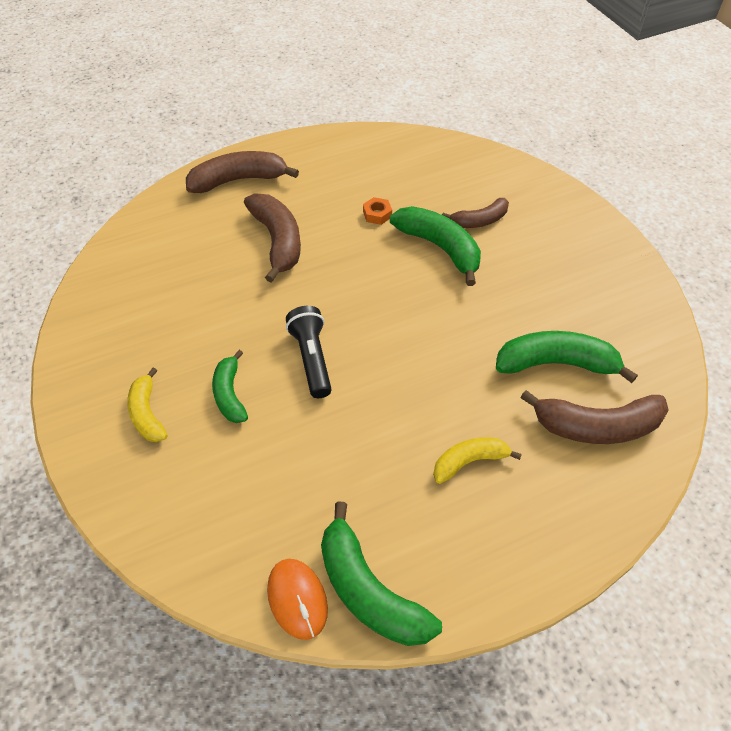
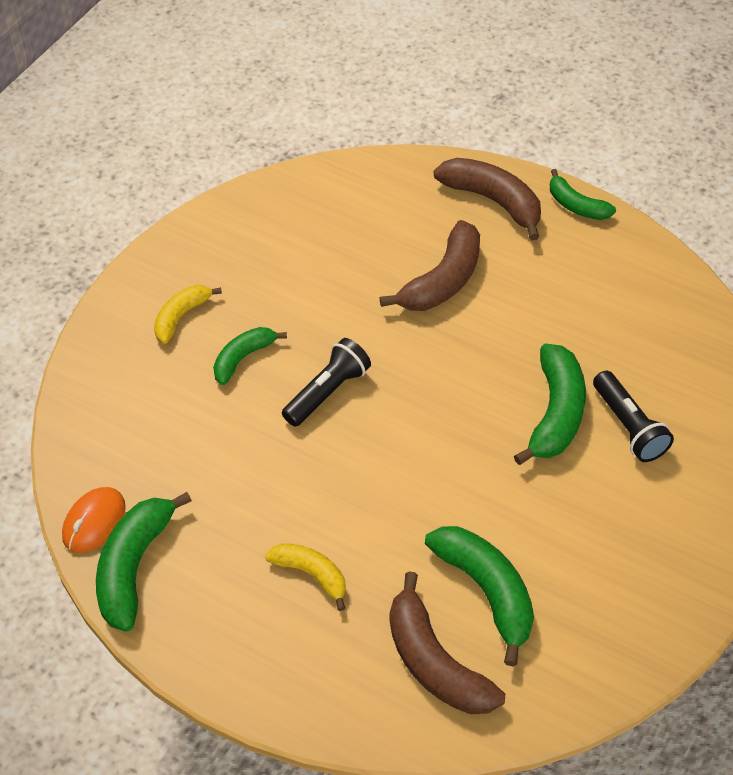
camera: 55 degrees right, 0 degrees up
(285, 147) = (576, 205): none -> green banana
(377, 214) = (553, 335): orange nut -> none
(479, 221) = (629, 426): brown banana -> black flashlight

